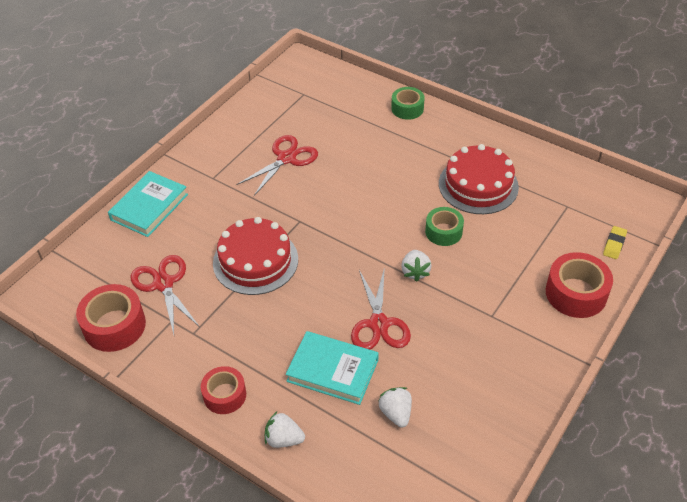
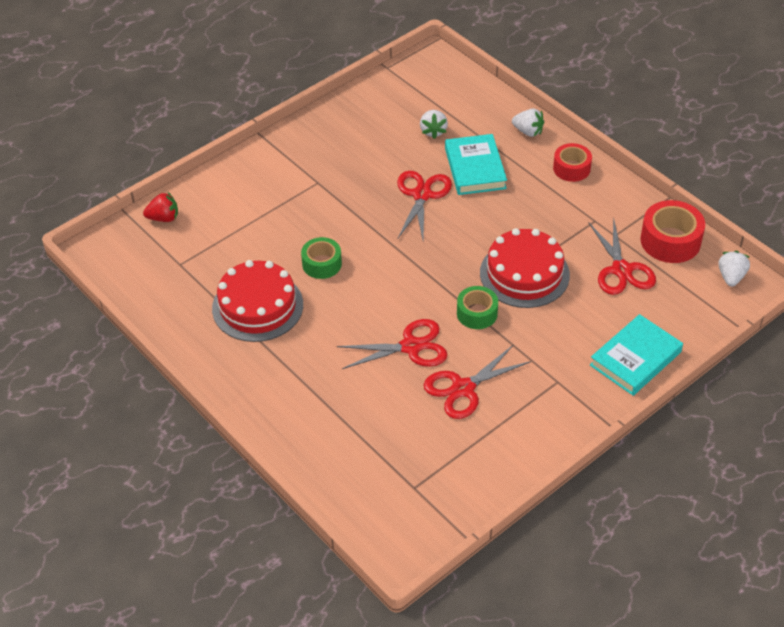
camera: 165 degrees left, 0 degrees up
(332, 370) = (475, 168): turquoise book -> turquoise book turned 45 degrees clockwise
(337, 179) = (411, 347): none -> red scissors
(407, 108) = (286, 429): green tape -> green tape (477, 313)
(415, 272) = (369, 232): white strawberry -> white strawberry (731, 277)
(576, 293) = (231, 185): red tape -> none
(614, 244) = (163, 218): yellow eraser -> red strawberry

